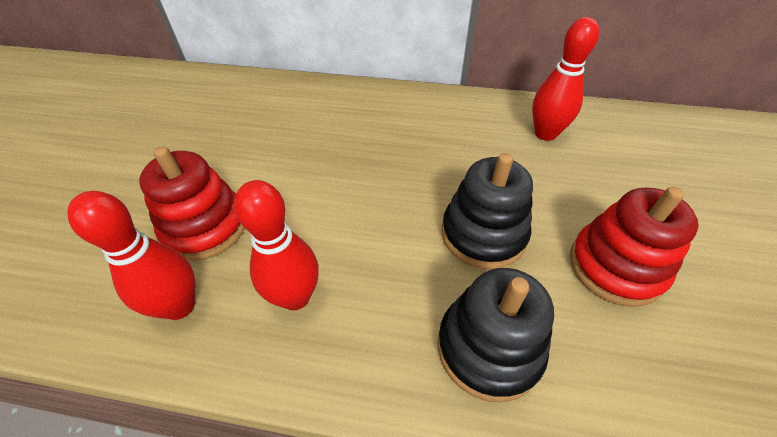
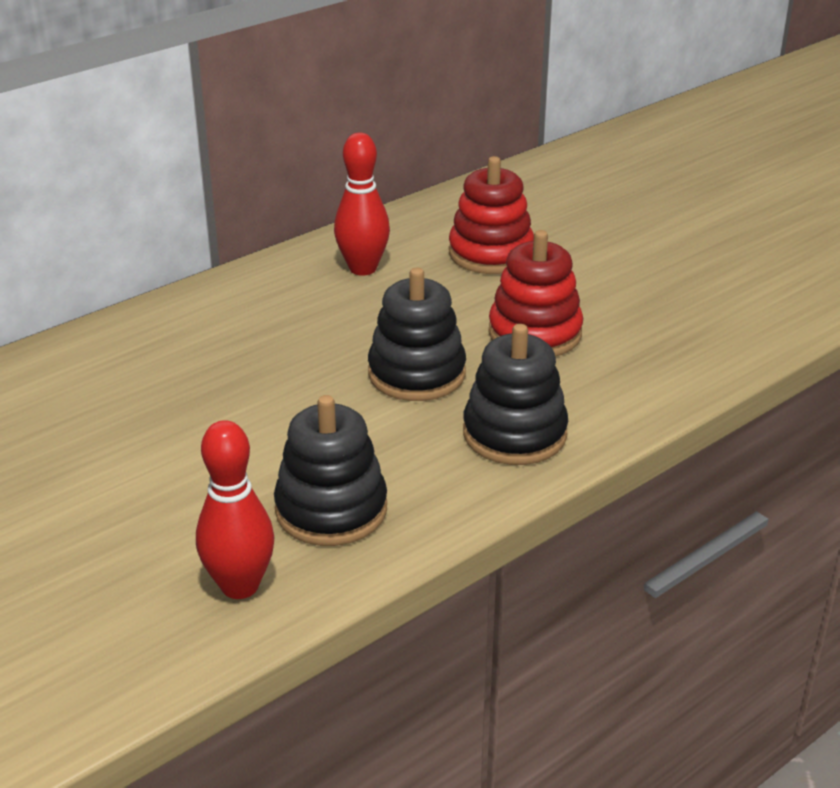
camera: 50 degrees left, 15 degrees down
(205, 227) = (154, 533): red stacking toy -> red stacking toy (491, 253)
(295, 297) = (331, 509): red bowling pin -> black stacking toy

